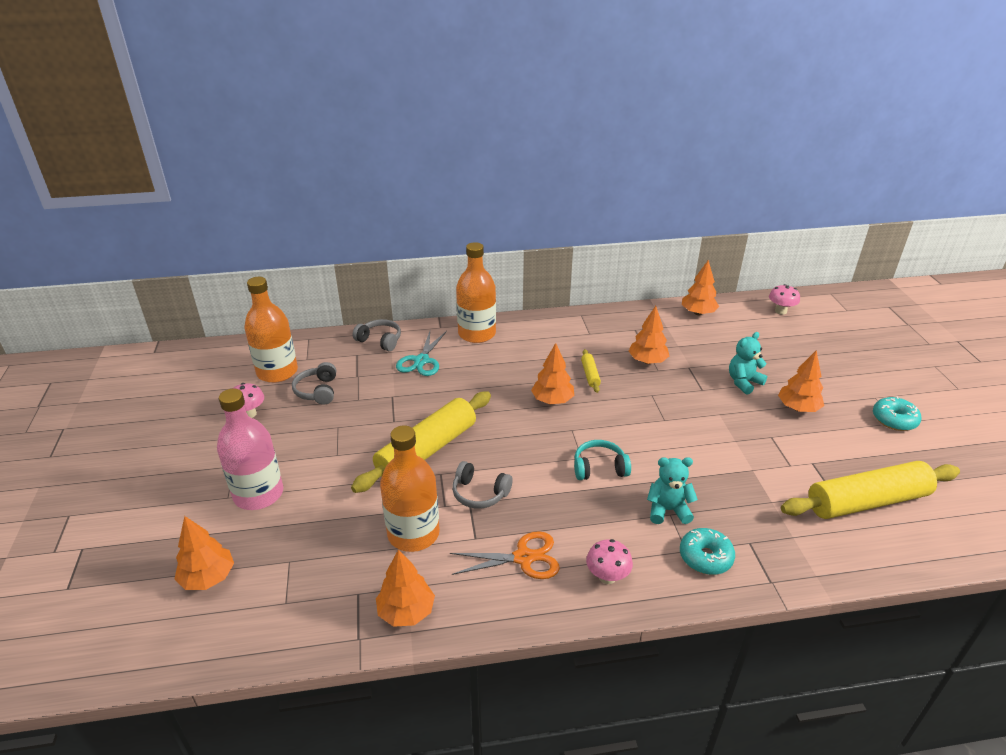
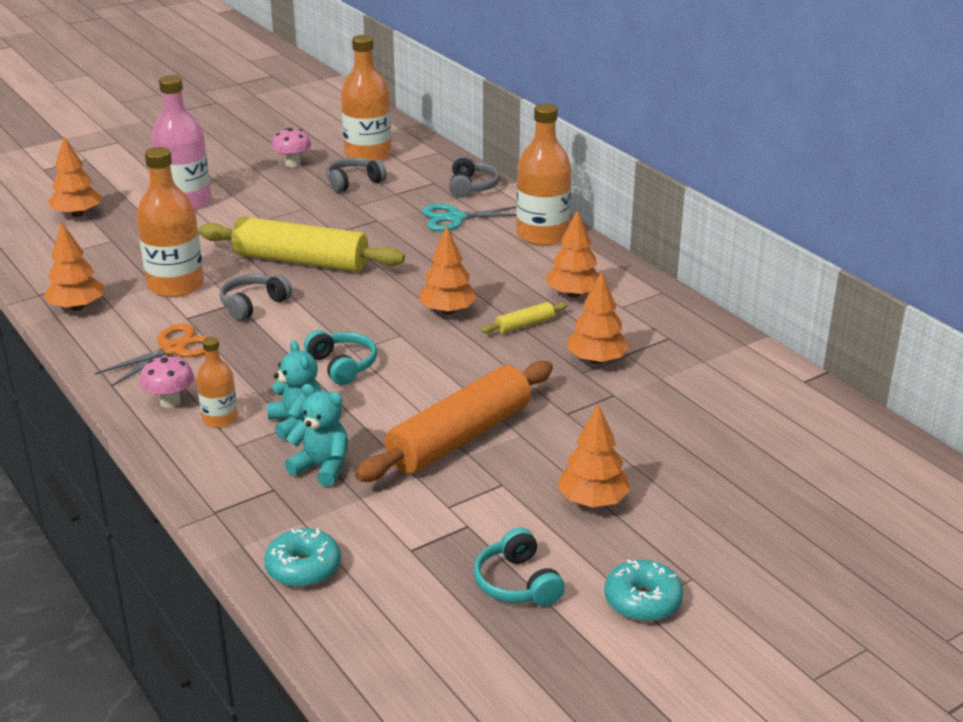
camera: 65 degrees right, 5 degrees down
(479, 493) = (253, 305): grey headphones -> grey headphones turned 45 degrees clockwise
(523, 558) = (173, 349): orange scissors -> orange scissors turned 105 degrees counterclockwise
(645, 551) = (220, 419): none -> orange bottle
(698, 313) = (773, 381): orange tree -> orange tree (573, 294)
(705, 557) = (231, 460): turquoise donut -> turquoise donut (303, 568)
(714, 439) = (460, 437): none -> orange rolling pin
(743, 382) = (617, 445): turquoise teddy bear -> turquoise teddy bear (322, 467)
(780, 311) = (871, 458): pink mushroom -> none
(867, 501) = (413, 581): yellow rolling pin -> none
(873, 460) = (517, 583): none -> turquoise headphones

